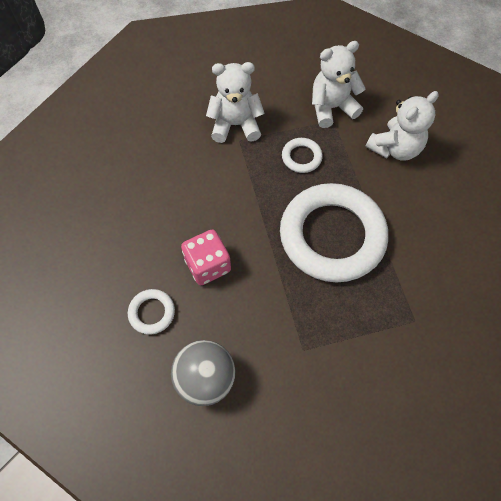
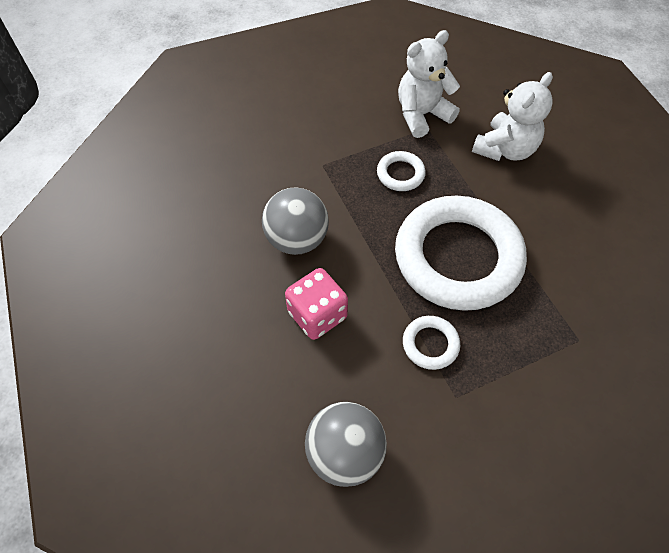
camera: 10 degrees left, 5 degrees down
(152, 312) = (260, 383): white ring -> white ring (430, 344)
(205, 200) = (297, 239): none -> grey ball
(235, 125) = (314, 148): white teddy bear -> none

